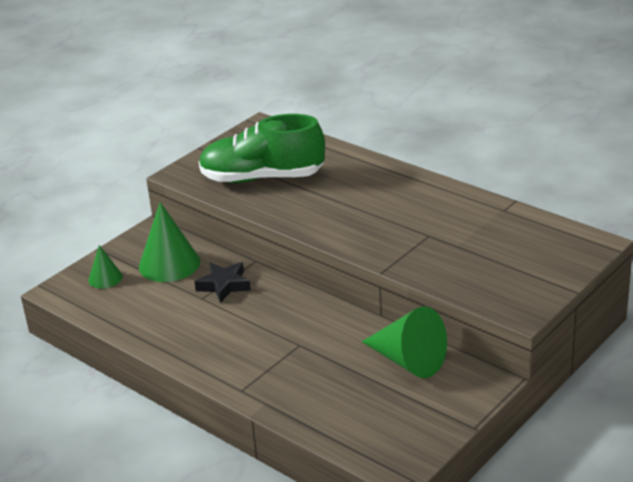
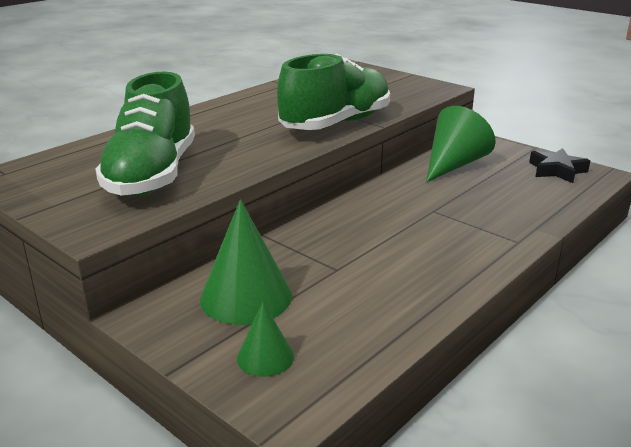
camera: 90 degrees left, 5 degrees down
(224, 285) = (312, 254): black star -> black star (557, 170)
(382, 247) = (336, 124): none -> green shoe

